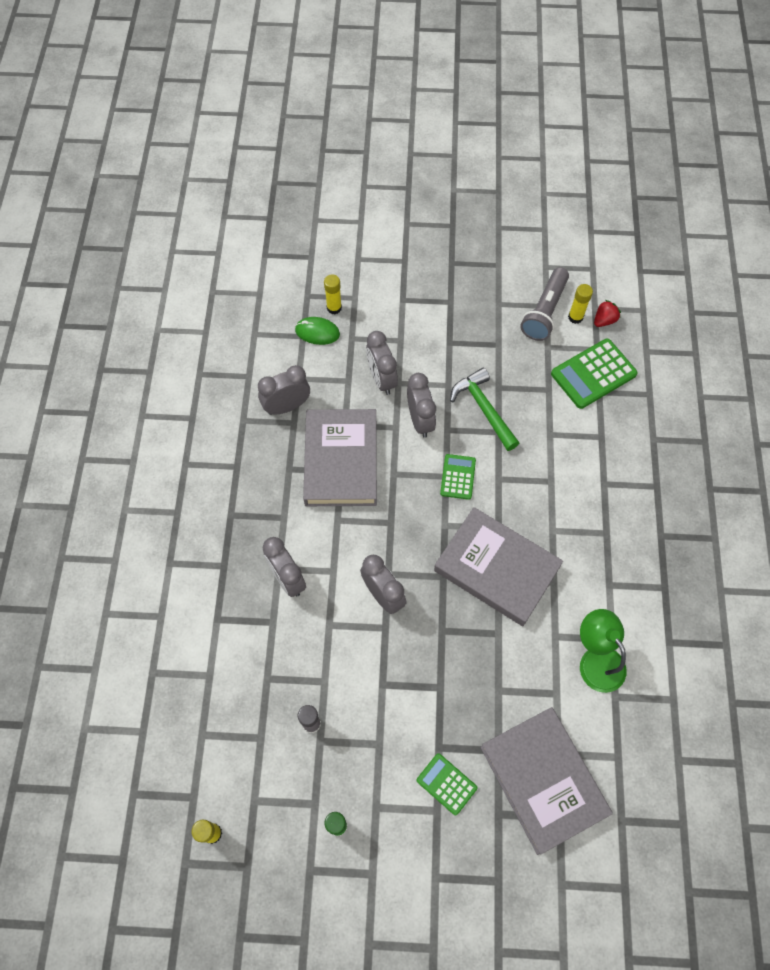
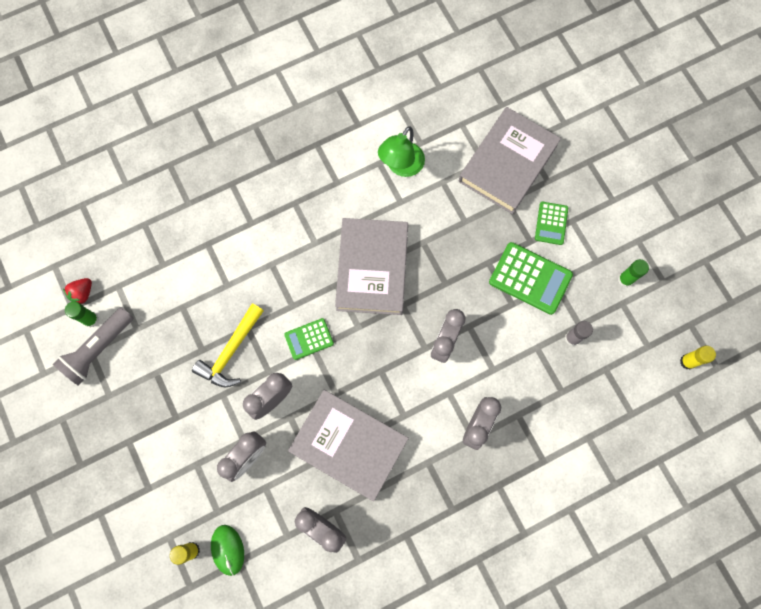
camera: 120 degrees left, 10 degrees up
(341, 461) = (349, 445): grey book -> grey book turned 60 degrees clockwise
(484, 409) = (231, 351): green hammer -> yellow hammer
(544, 312) = (98, 349): grey flashlight -> grey flashlight turned 135 degrees clockwise
(575, 317) = (91, 319): yellow glue stick -> green glue stick
(593, 374) = (146, 277): green calculator -> green calculator (530, 278)
(604, 320) = (82, 293): red strawberry -> red strawberry turned 75 degrees counterclockwise

